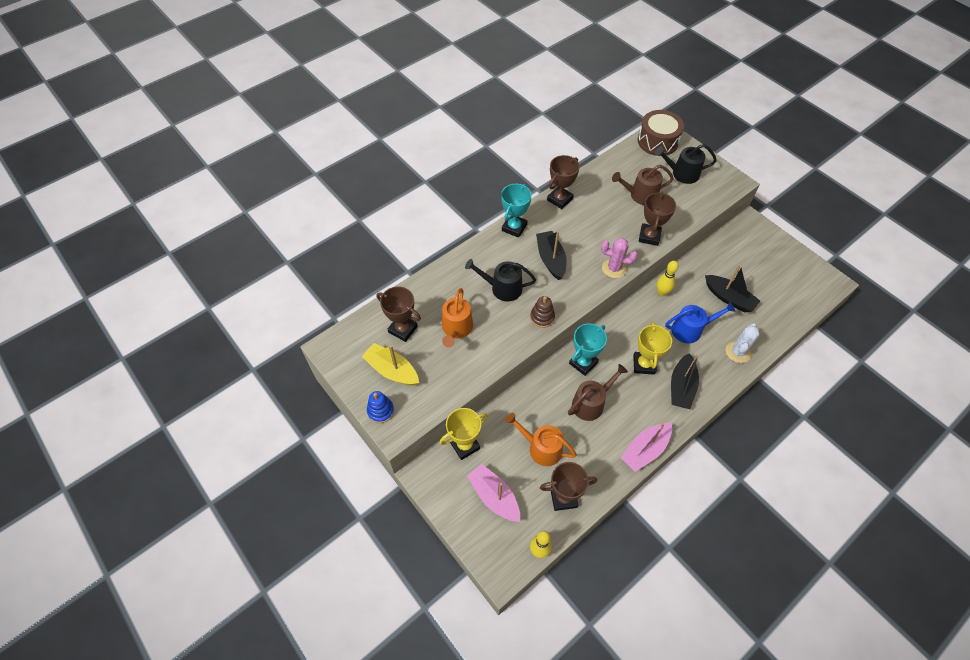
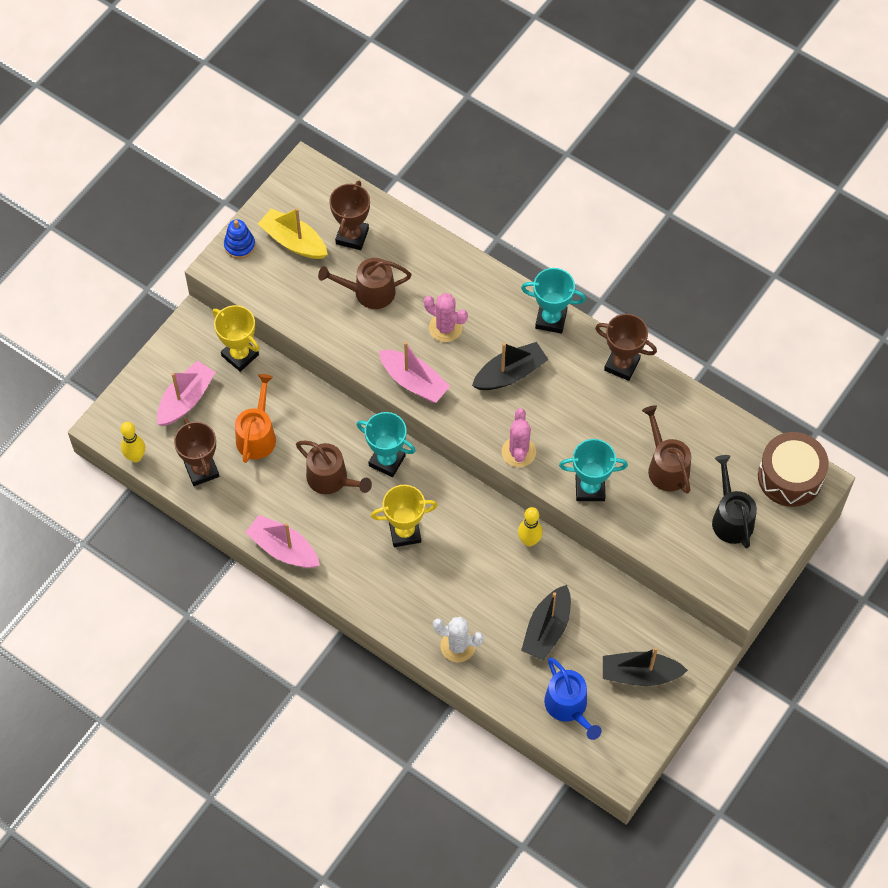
camera: 75 degrees right, 5 degrees up
(392, 370) = (293, 241): yellow boat -> yellow boat turned 75 degrees counterclockwise
(456, 329) = (369, 292): orange watering can -> brown watering can
(502, 288) = (445, 328): black watering can -> pink cactus
(542, 317) = (413, 381): brown stacking toy -> pink boat
(649, 236) = (590, 488): brown trophy -> turquoise trophy
(681, 387) = (383, 581): black boat -> black boat (640, 674)
(690, 329) = (477, 583): blue watering can -> blue watering can (568, 706)

